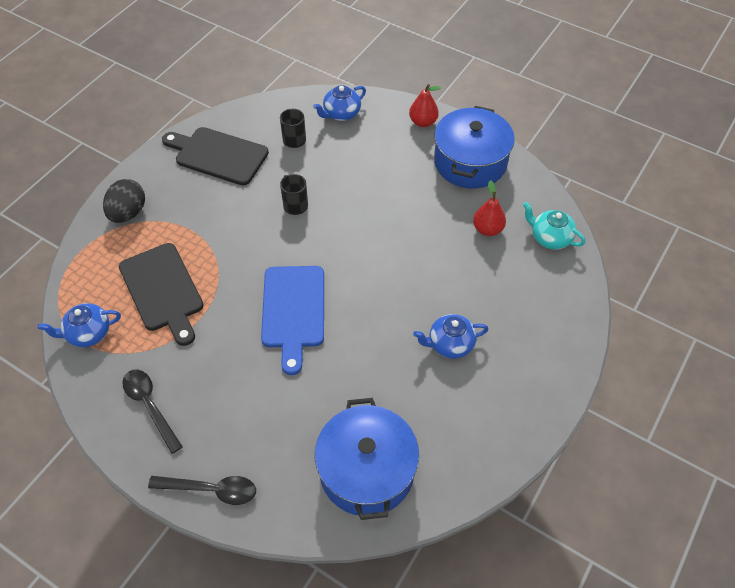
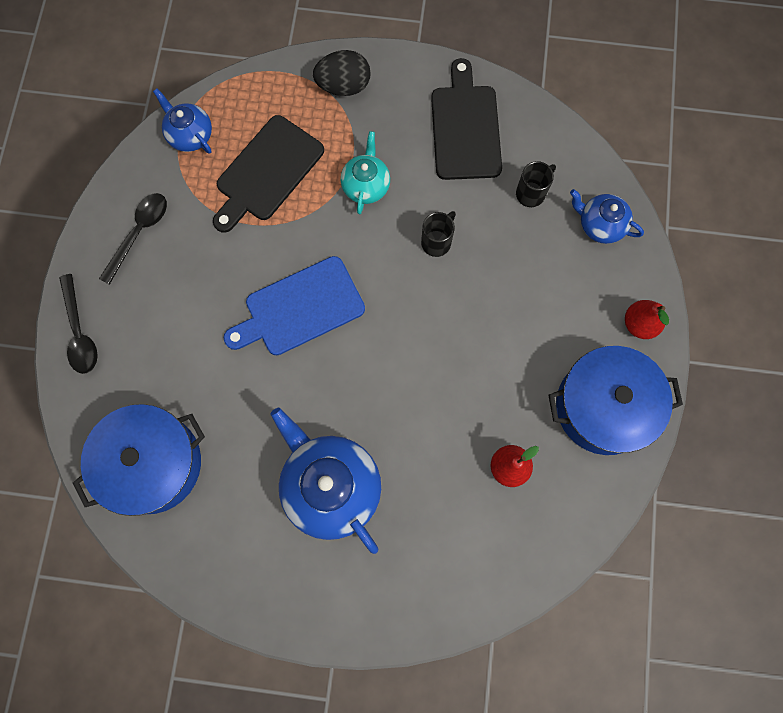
camera: 65 degrees right, 20 degrees up
(450, 344) = (331, 486): blue teapot -> blue teapot, size x1.82
(550, 238) = (532, 546): turquoise teapot -> turquoise teapot (366, 185)

